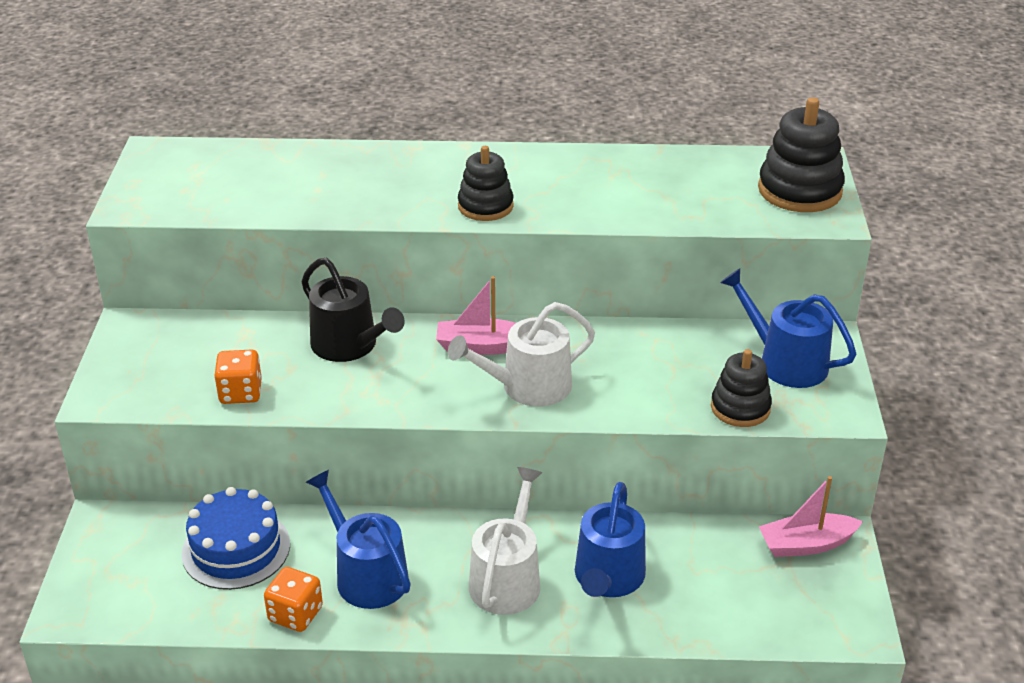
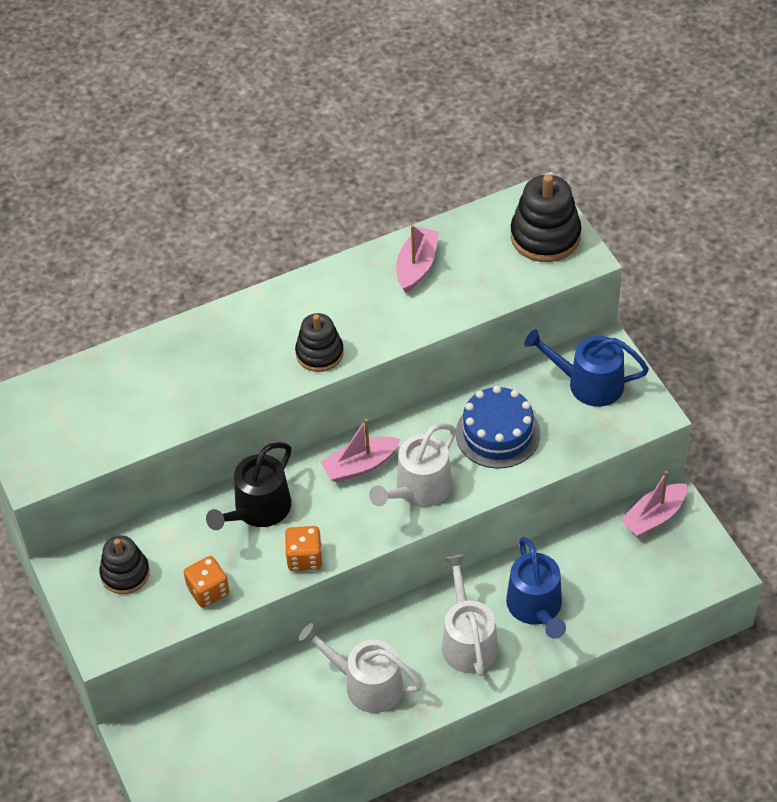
camera: 25 degrees left, 15 degrees up
(236, 549) = (256, 708): blue cake -> blue cake (497, 433)
(295, 614) = (339, 739): orange dice -> orange dice (304, 558)
(349, 345) = (258, 509): black watering can -> black watering can turned 105 degrees clockwise
(366, 575) = (367, 684): blue watering can -> white watering can
(642, 173) = (417, 266): none -> pink boat
(740, 408) = (580, 441): black stacking toy -> black stacking toy (125, 573)

